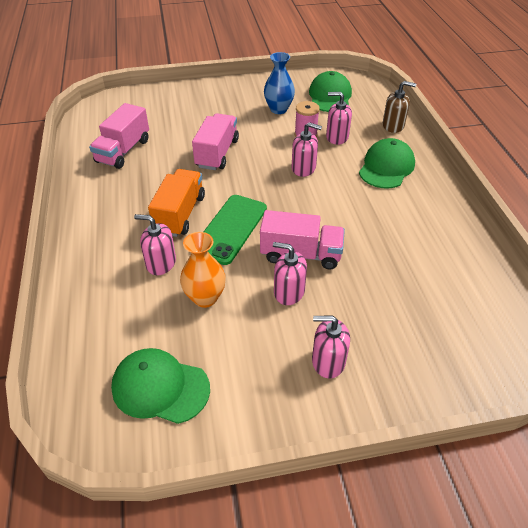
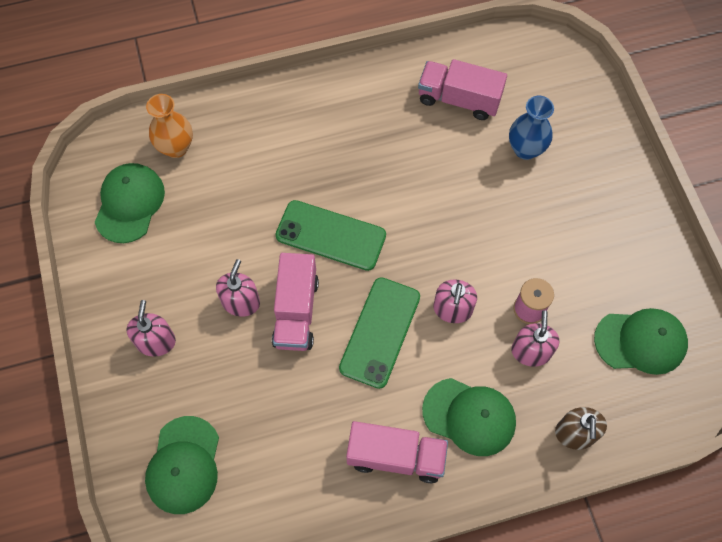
camera: 85 degrees right, 20 degrees up
(161, 263) = (274, 176): pink soap dispenser -> none
(180, 214) = (350, 181): orange truck -> none
(205, 298) = (230, 224): orange vase -> orange vase (176, 147)
(217, 153) = (469, 203): pink truck -> pink truck (396, 456)
(278, 109) = (588, 270): blue vase -> blue vase (525, 149)
(321, 206) = (380, 332): none -> green phone
(452, 338) = (184, 465): none -> green cap

